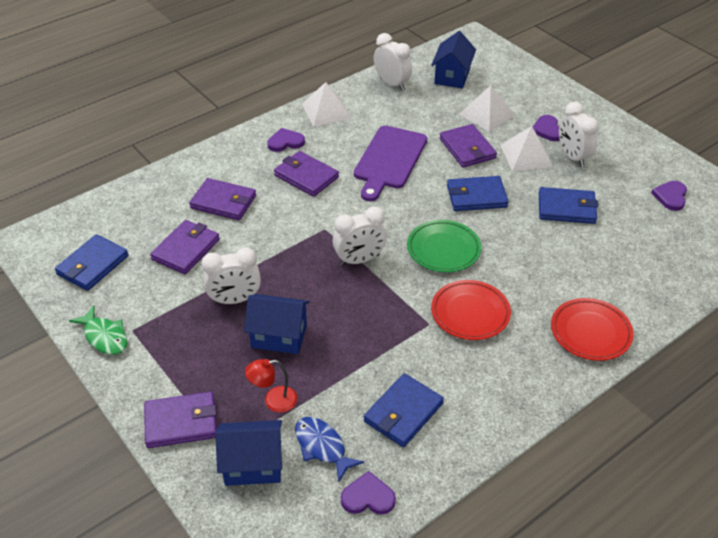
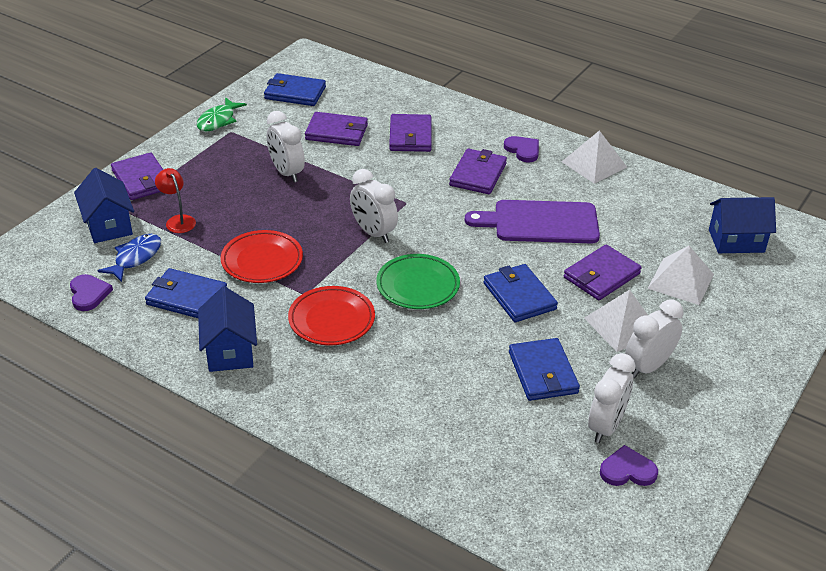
camera: 70 degrees right, 5 degrees down
(279, 336) = (253, 207): blue house -> blue house (230, 351)
(392, 84) = (681, 198): white clock -> white clock (606, 426)
(547, 130) = (688, 337): purple heart -> none
(590, 332) = (341, 416): red plate -> red plate (262, 261)

